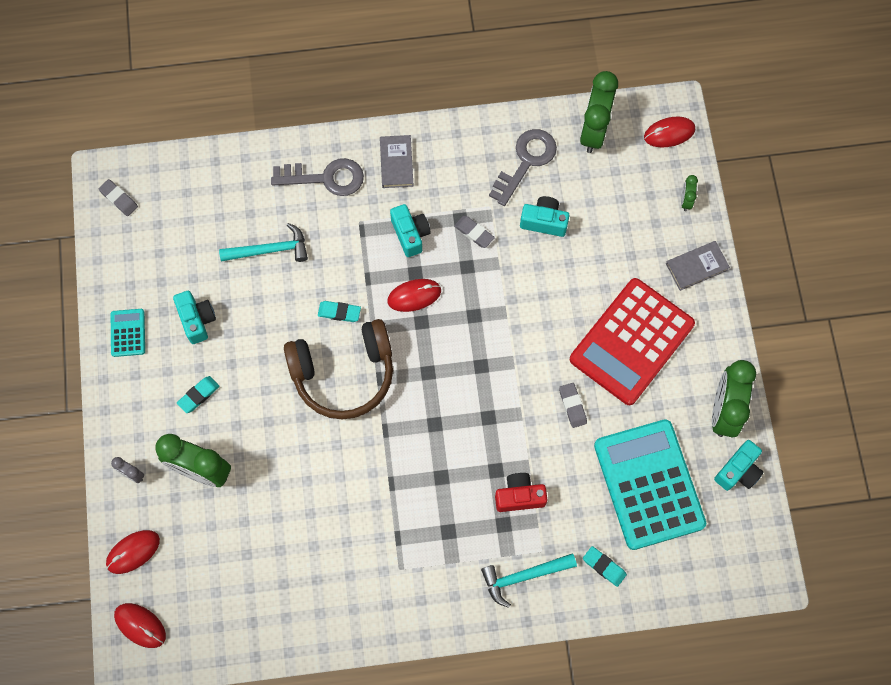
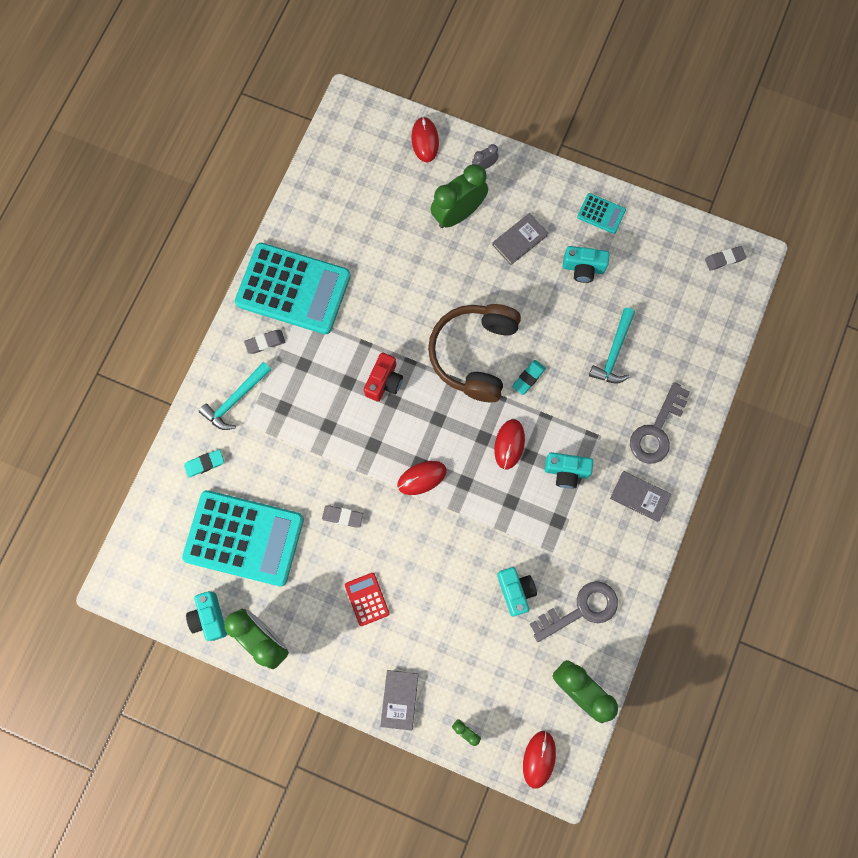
camera: 120 degrees right, 5 degrees up
(140, 625) = (369, 122): red mouse -> red mouse (422, 478)
(198, 395) = (519, 240): turquoise eraser -> grey book
(375, 590) = (293, 289): none -> turquoise calculator
(474, 233) = (538, 525): grey eraser -> grey eraser (265, 342)
(519, 496) = (297, 432): red camera -> red camera (384, 382)
(523, 576) = (235, 400): turquoise hammer -> turquoise hammer turned 150 degrees counterclockwise
(526, 161) = (581, 609): grey key -> grey key turned 90 degrees counterclockwise
(544, 221) = (515, 591): turquoise camera -> turquoise camera turned 60 degrees counterclockwise
(631, 341) = (367, 599): red calculator -> red calculator, size x0.43

